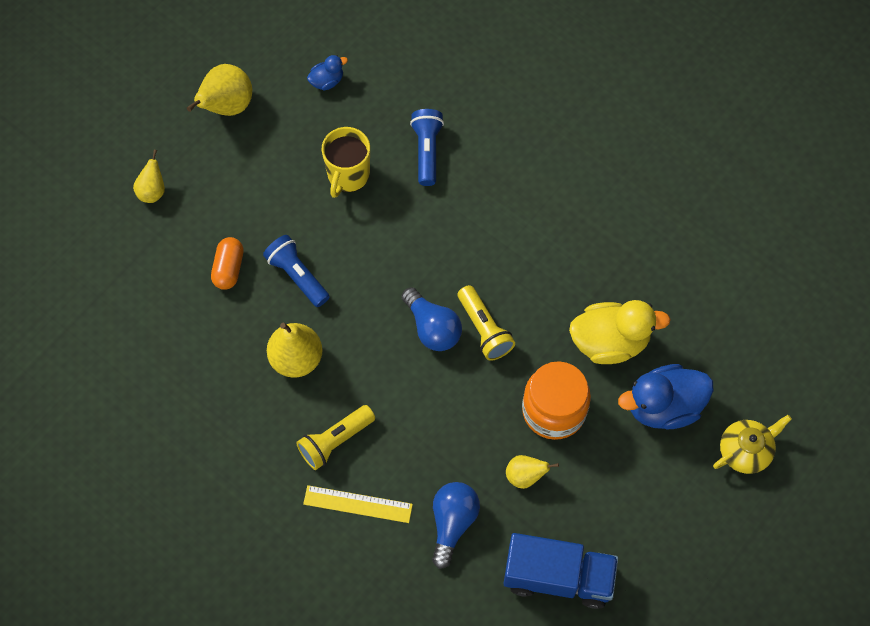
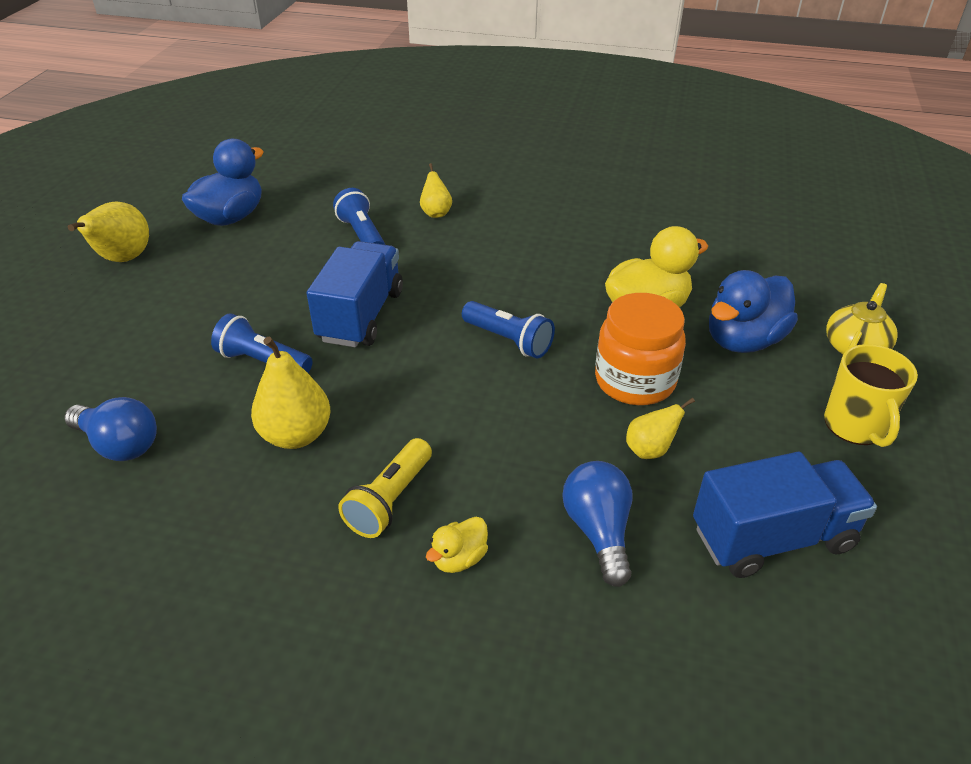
camera: 25 degrees left, 25 degrees down
(152, 191) = (47, 344): yellow pear -> yellow pear (436, 213)
(229, 268) = (171, 381): orange capsule -> none
(327, 81) = (230, 217): blue duck -> blue duck, size x2.03
(348, 175) = (285, 271): yellow mug -> yellow mug (855, 426)
(358, 504) = (459, 558): yellow ruler -> yellow duck
(386, 254) = (361, 315): none -> blue truck
(432, 328) = (449, 357): blue light bulb -> blue light bulb (119, 444)
(484, 329) = (508, 340): yellow flashlight -> blue flashlight

